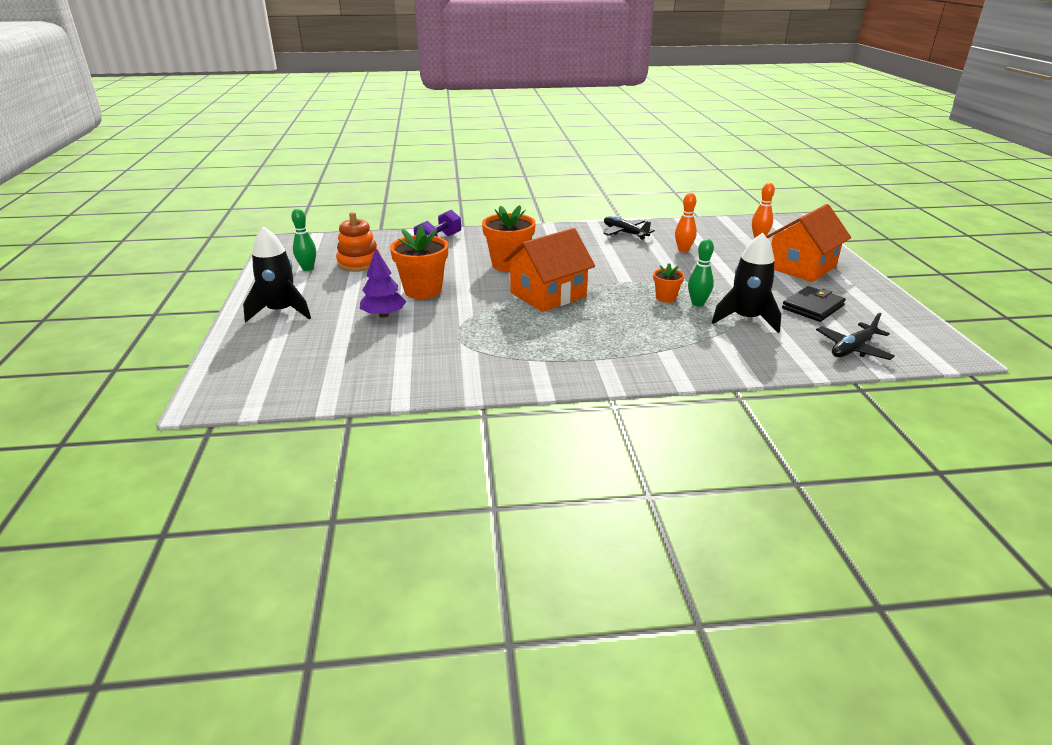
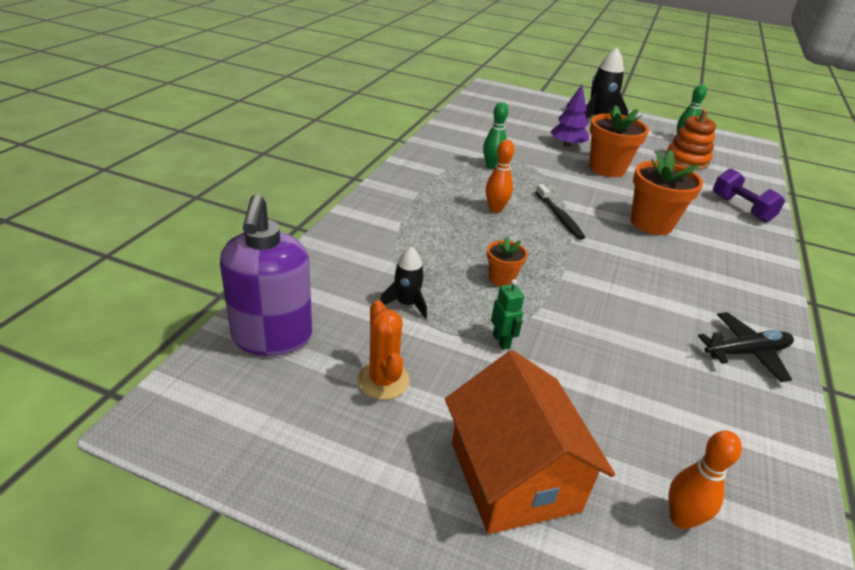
camera: 115 degrees right, 5 degrees up
(548, 295) = (559, 217): orange house -> black toothbrush
(683, 250) = (650, 375): orange bowling pin -> orange bowling pin (495, 209)
(697, 303) = (471, 292): green bowling pin -> green bowling pin (492, 166)
(725, 286) = (501, 341): none -> green robot
(746, 319) = (406, 304): black rocket -> black rocket, size x0.58
(812, 307) = (383, 380): black wallet -> orange cactus
(852, 349) = (272, 337): black plane -> purple soap dispenser

